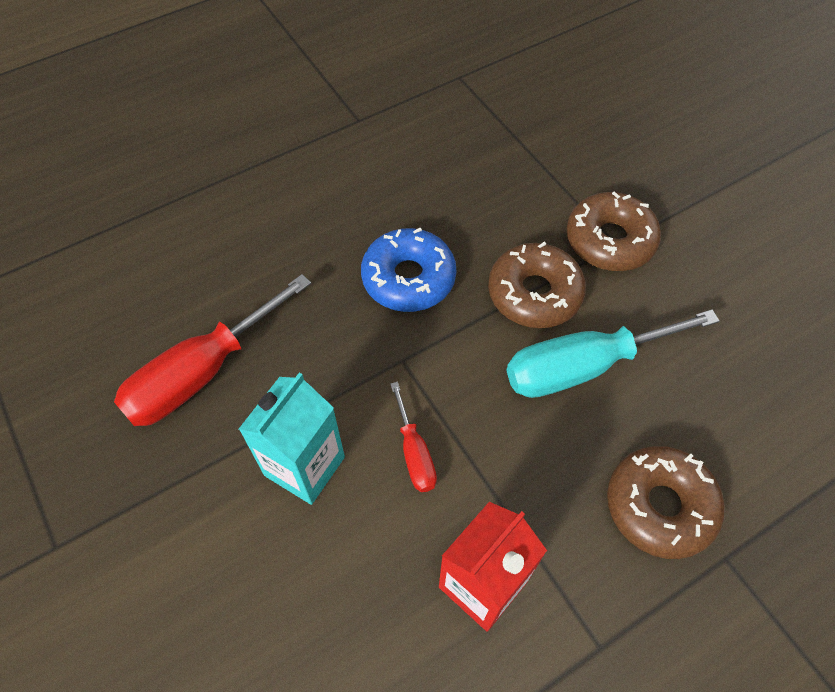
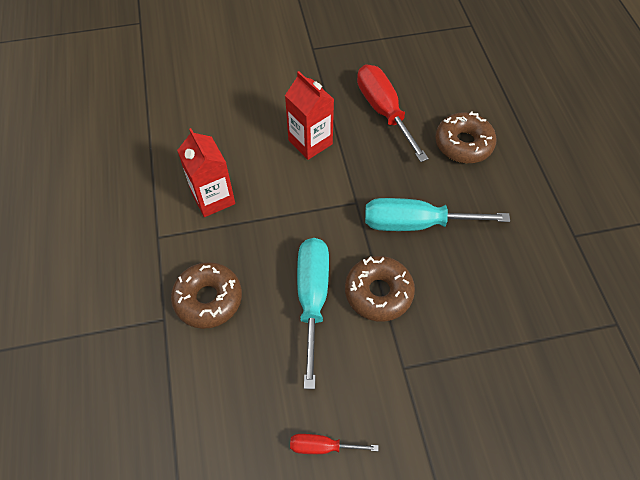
camera: 110 degrees right, 0 degrees up
(304, 466) = (310, 142): turquoise carton -> red carton
(408, 278) = (415, 223): blue donut -> turquoise screwdriver
(414, 453) = (295, 191): red screwdriver -> red screwdriver (322, 446)
(610, 240) = (408, 364): brown donut -> brown donut (463, 144)

